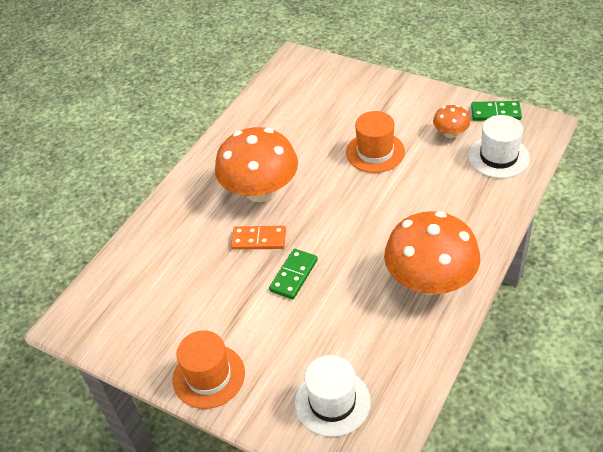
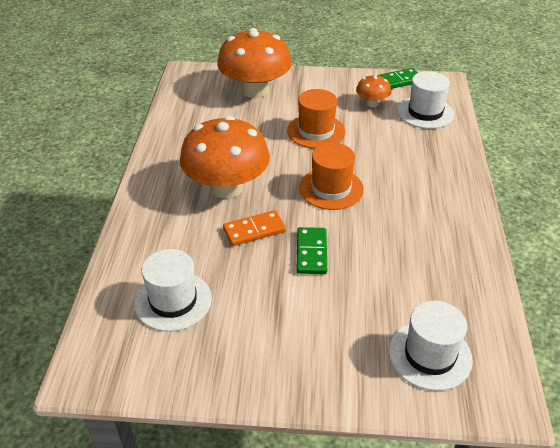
camera: 30 degrees left, 5 degrees down
(160, 284) = (173, 301): none -> white hat
(208, 376) = (287, 374): orange hat -> orange hat (331, 188)
(430, 281) = (441, 222): orange mushroom -> orange mushroom (255, 90)

